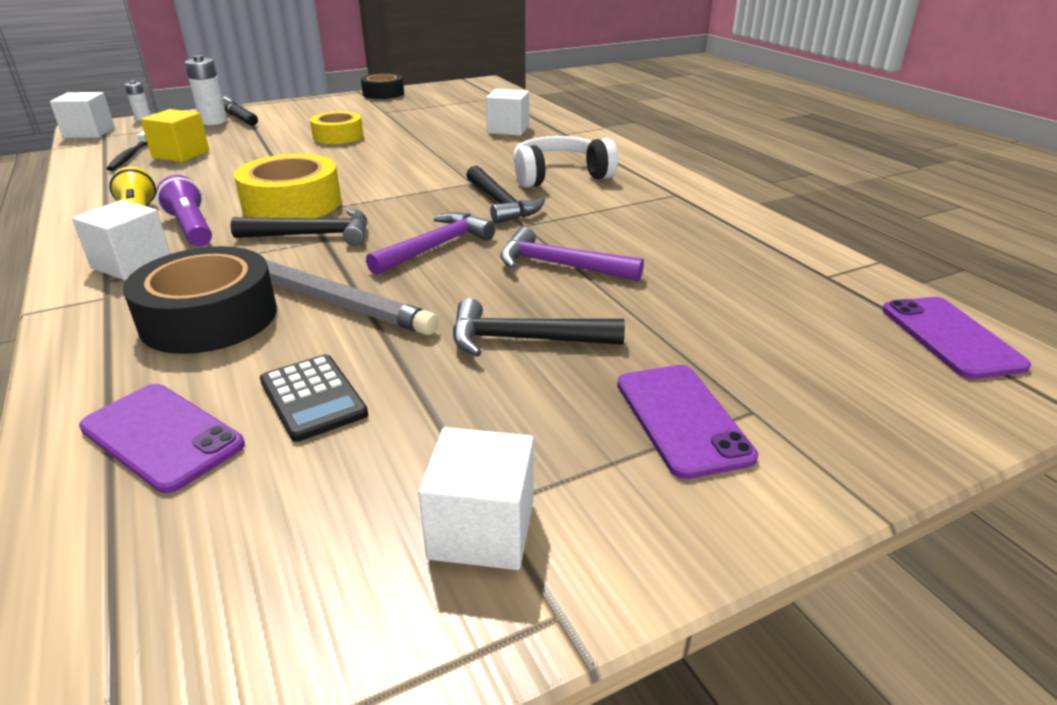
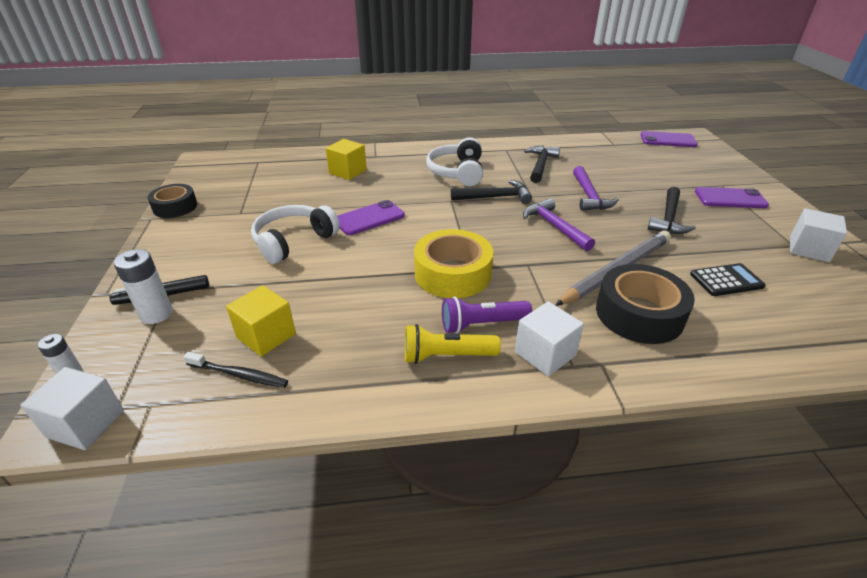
camera: 70 degrees left, 5 degrees up
(161, 436) = (769, 329): purple phone -> purple phone (369, 218)
(313, 235) = (519, 268): black hammer -> black hammer (540, 165)
(338, 136) = (294, 241): yellow tape -> white headphones
(508, 129) = (347, 171): white cube -> yellow cube
(559, 265) = (589, 196): purple hammer -> purple hammer turned 45 degrees counterclockwise

